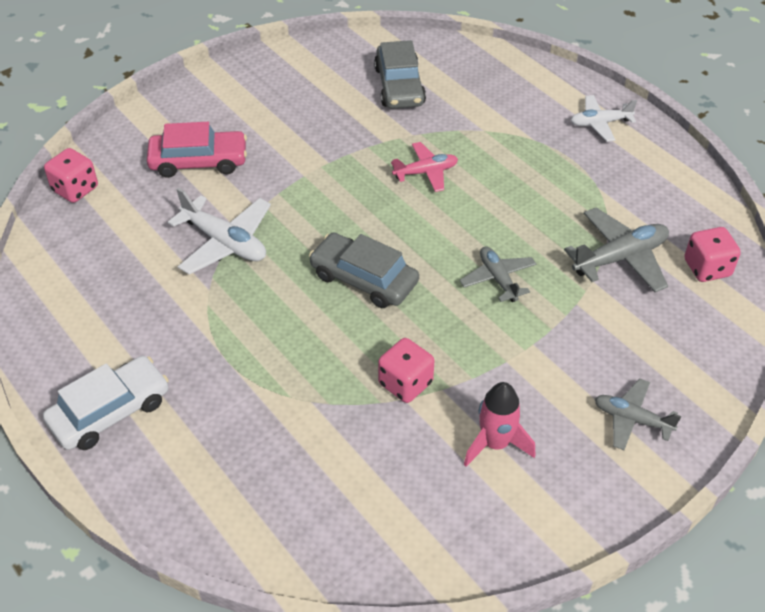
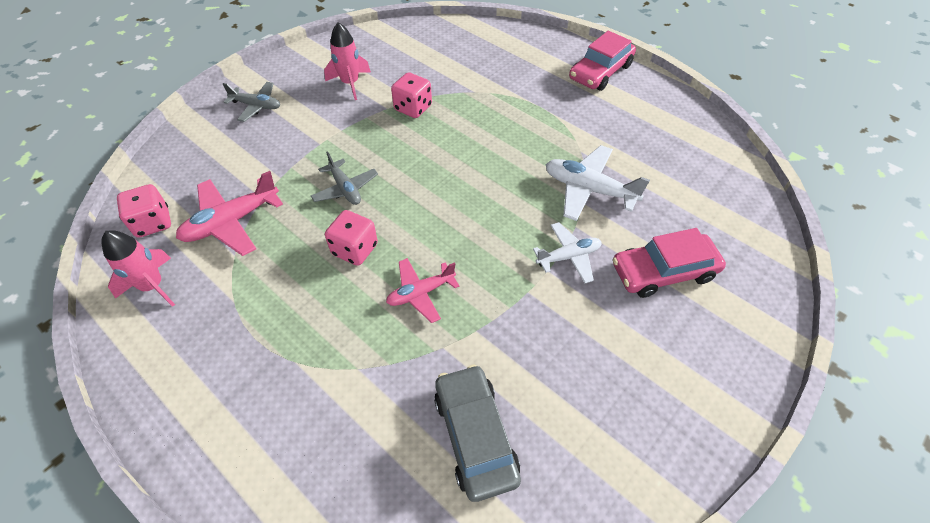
camera: 170 degrees right, 5 degrees up
(75, 189) = (758, 222): pink dice -> pink dice (355, 249)
(110, 411) = (600, 72): white car -> pink car
(364, 279) = (459, 174): grey car -> none
(600, 123) = (206, 405): white plane -> white plane (568, 257)
(620, 258) = (231, 222): grey plane -> pink plane
(679, 208) = (153, 286): none -> pink rocket

